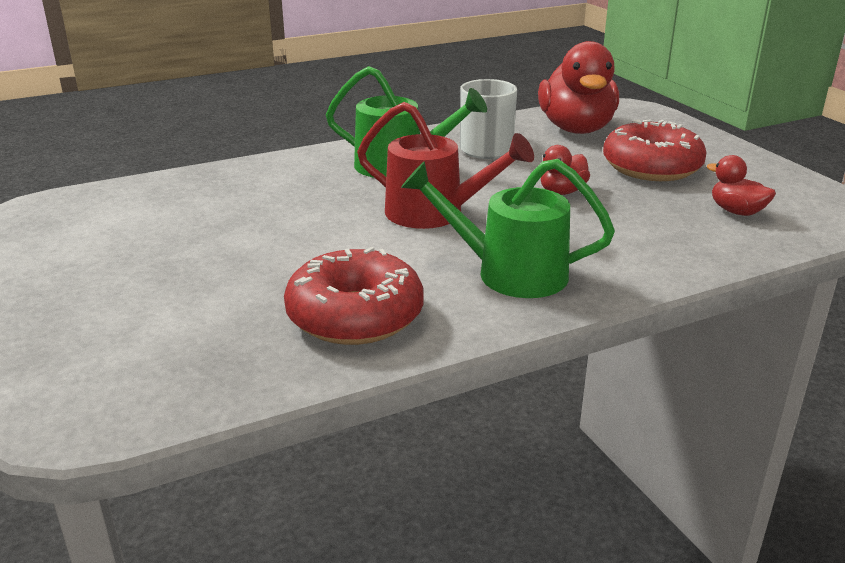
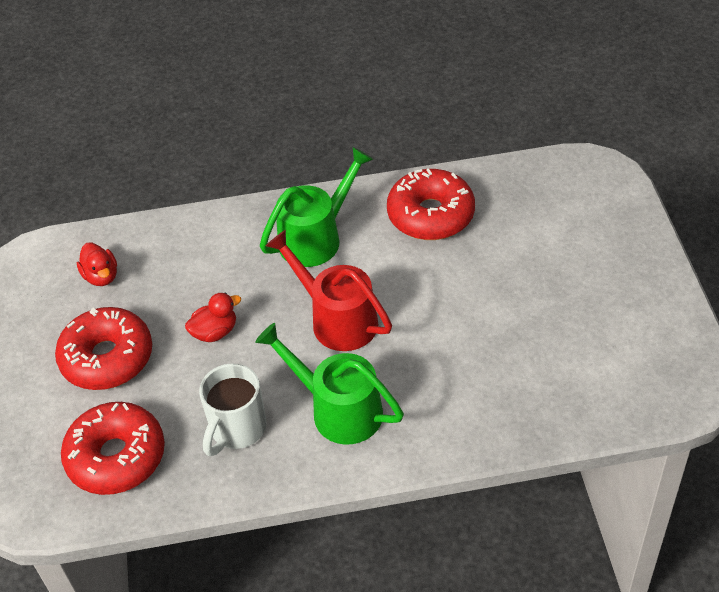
camera: 160 degrees left, 20 degrees up
(508, 273) = (317, 237): green watering can -> green watering can turned 75 degrees counterclockwise
(576, 129) = (116, 457): red duck -> red donut

